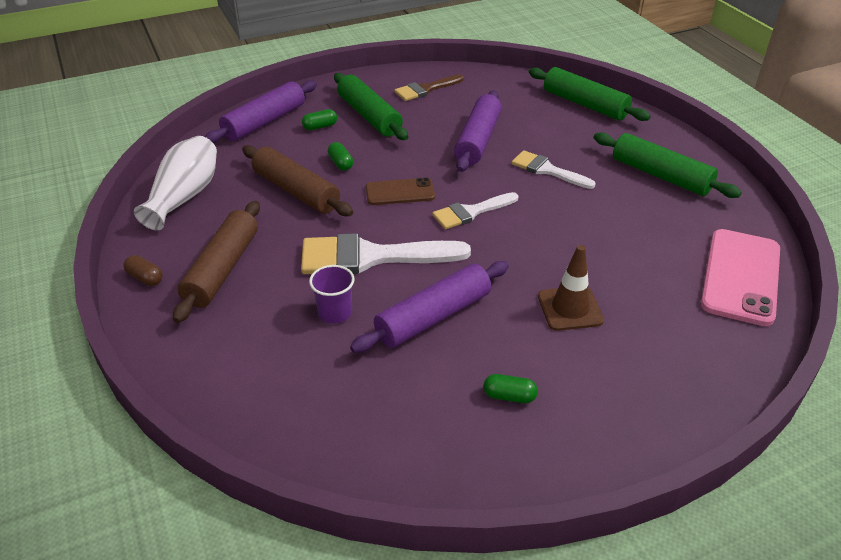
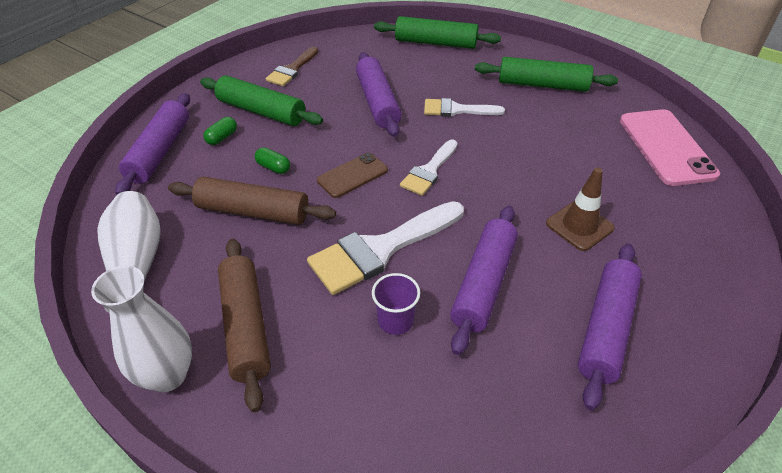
camera: 30 degrees left, 5 degrees up
(145, 278) = (167, 375): brown capsule -> white vase
(509, 396) = (605, 328): green capsule -> purple rolling pin

